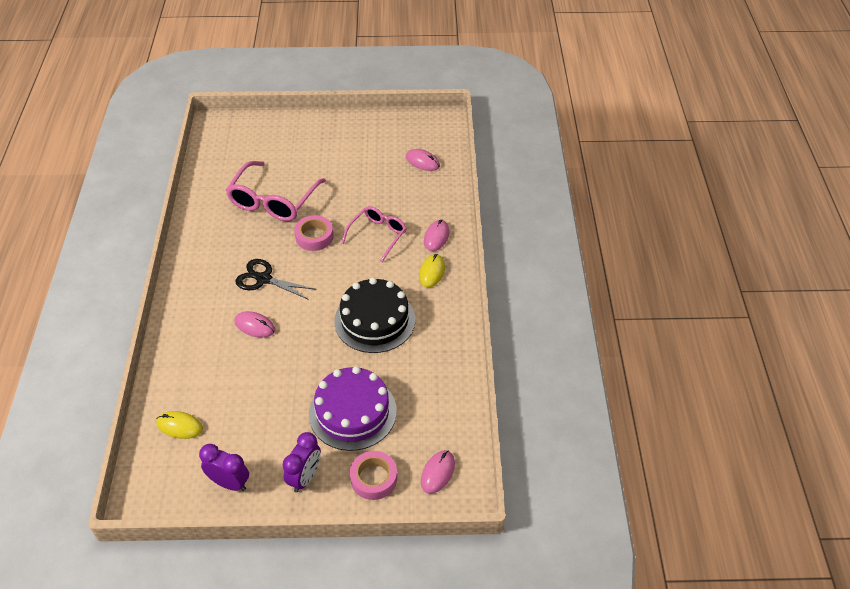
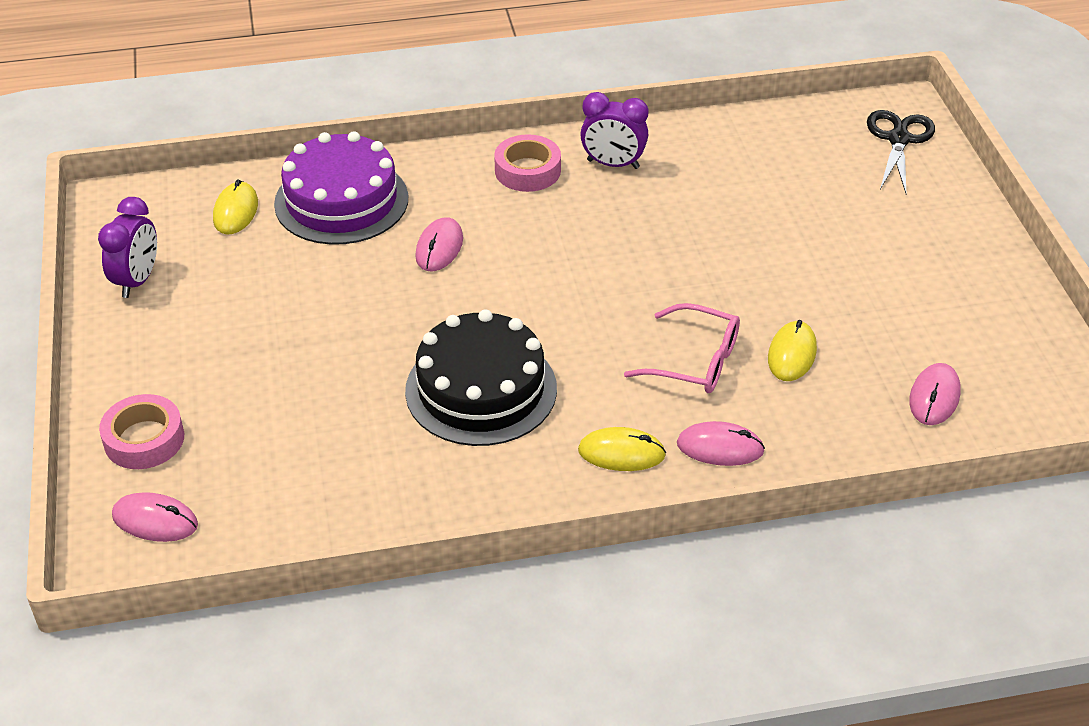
camera: 80 degrees right, 5 degrees down
(263, 279) = (543, 238): black scissors -> black scissors (898, 139)
(273, 201) = (733, 213): pink glasses -> none
(305, 477) = (146, 358): purple clock -> purple clock (613, 164)
(314, 237) = (662, 279): pink tape -> pink tape (527, 170)
(352, 412) = (275, 393): purple cake -> purple cake (341, 201)
(382, 201) = (791, 354): none -> yellow mouse

